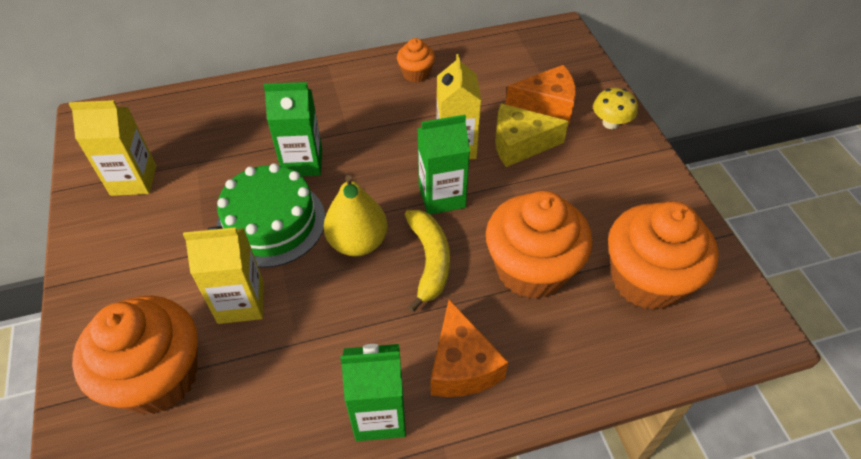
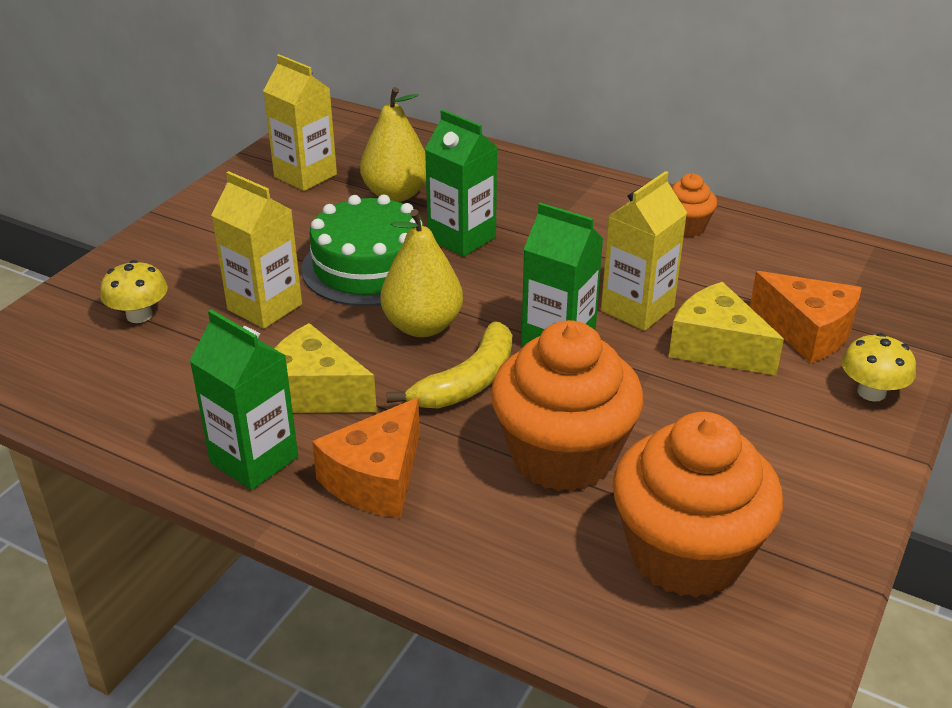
camera: 45 degrees right, 15 degrees down
(158, 377) = (139, 315): orange cupcake -> yellow mushroom
(218, 156) = (396, 194): none -> yellow pear
(354, 339) = (314, 393): none -> yellow cheese

